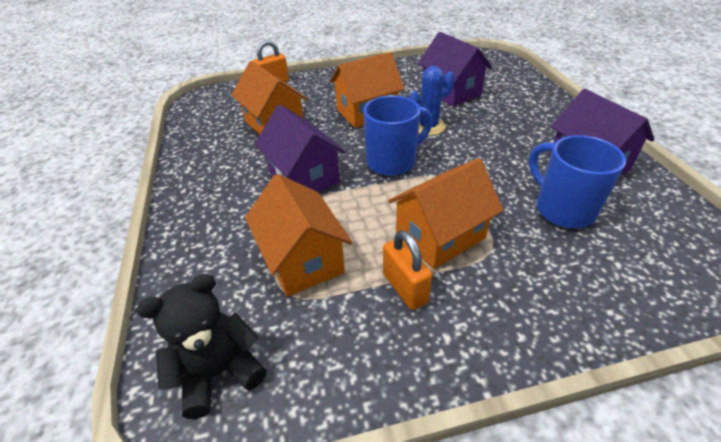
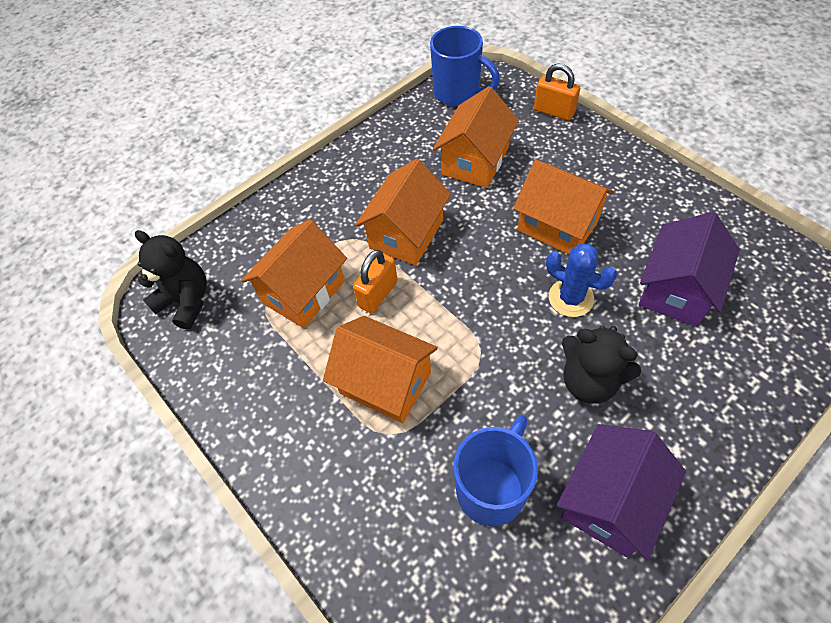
camera: 65 degrees right, 15 degrees up
(304, 177) = (406, 234): purple house -> orange house
(393, 162) = (477, 294): blue mug -> blue mug (458, 93)
(405, 288) = (308, 380): orange padlock -> orange padlock (378, 294)
(496, 141) = (589, 381): none -> black teddy bear

